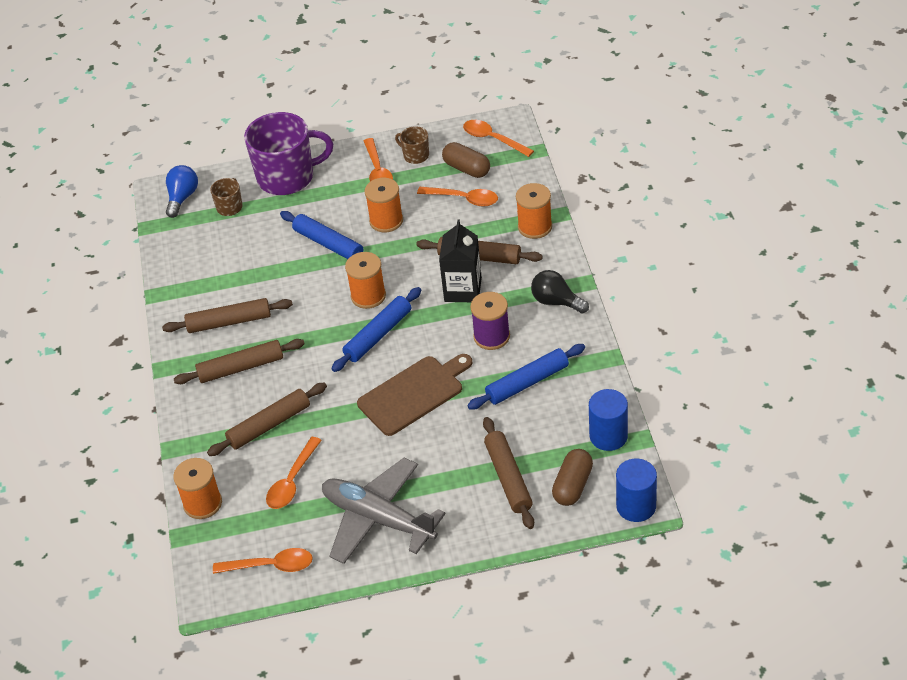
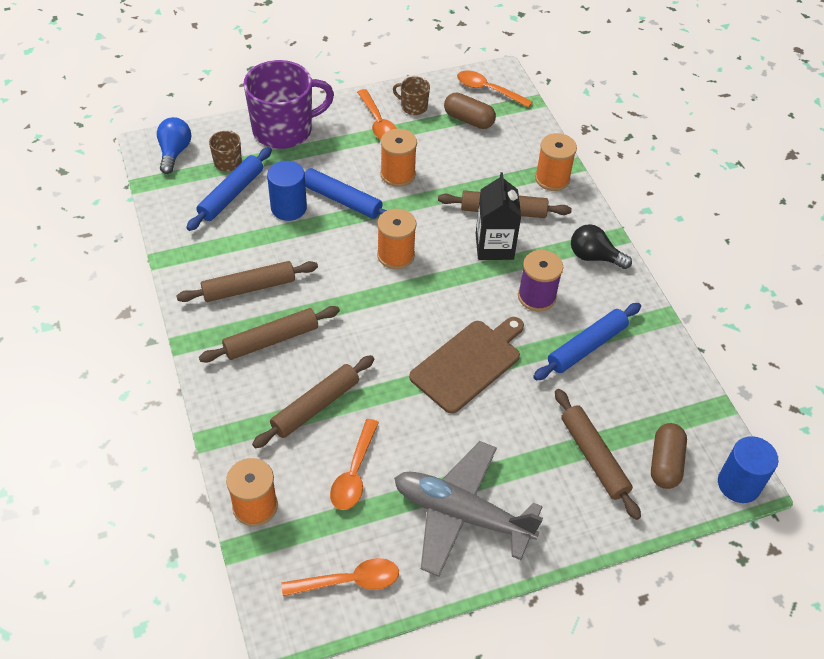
camera: 15 degrees left, 5 degrees up
(378, 335) = (415, 298): blue rolling pin -> blue rolling pin (231, 194)
(463, 199) = (472, 151): orange spoon -> none
(608, 436) = (687, 404): blue cylinder -> blue cylinder (288, 208)

